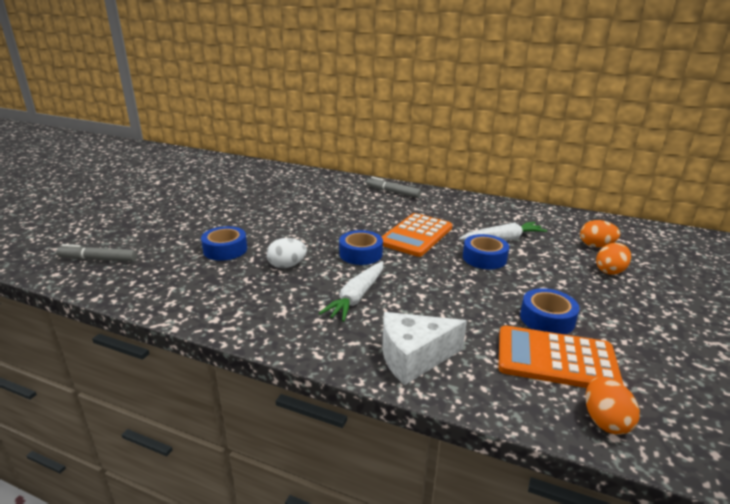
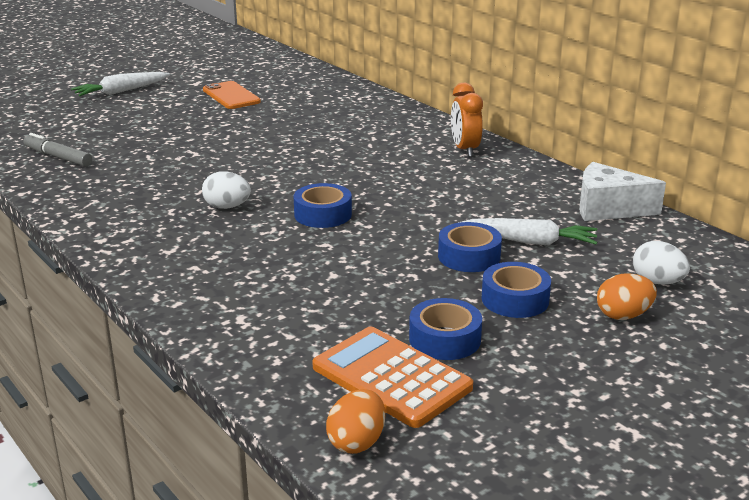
camera: 30 degrees right, 0 degrees up
(195, 186) = (231, 96): none -> orange phone
(225, 250) = (184, 175): blue tape -> blue tape (515, 299)
(357, 297) = (260, 257): white carrot -> white carrot (121, 91)
(392, 192) = (465, 150): grey marker -> orange clock
(414, 357) = (242, 328): white cheese -> white cheese (608, 208)
(416, 235) = (419, 210): orange calculator -> none
(596, 246) = (657, 282): orange egg -> white egg

